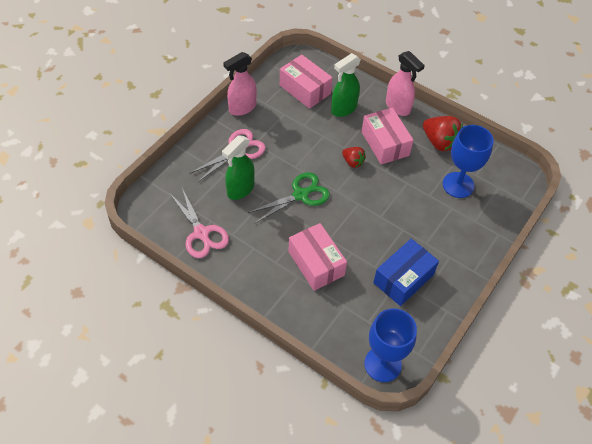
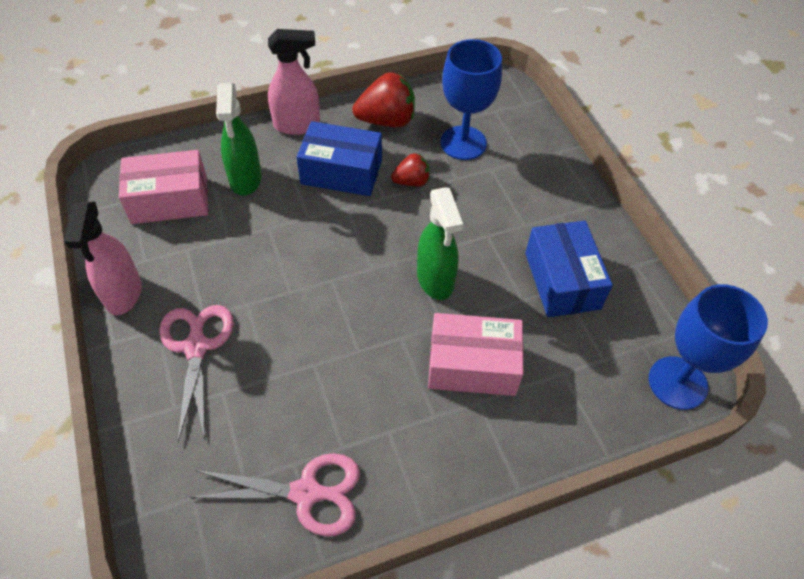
camera: 55 degrees left, 0 degrees up
(240, 189) = (270, 386): green spray bottle -> green spray bottle (435, 280)
(301, 195) = (344, 314): green scissors -> none
(353, 162) = (340, 222): red strawberry -> red strawberry (411, 181)
(385, 143) = (341, 172): pink box -> blue box

